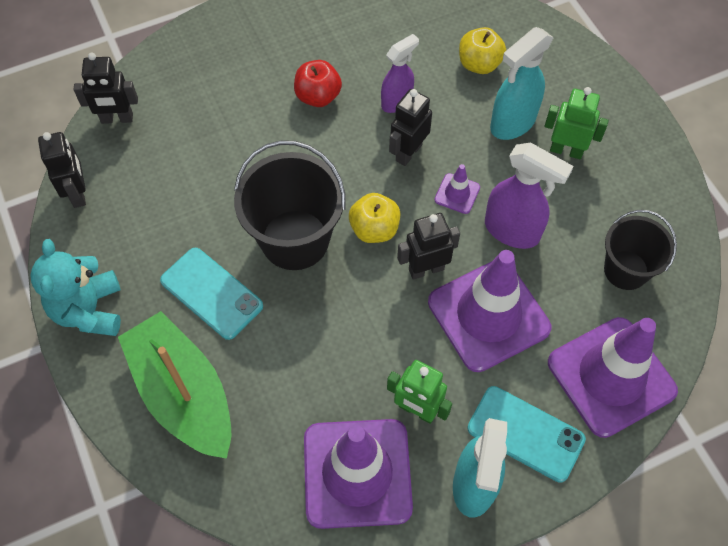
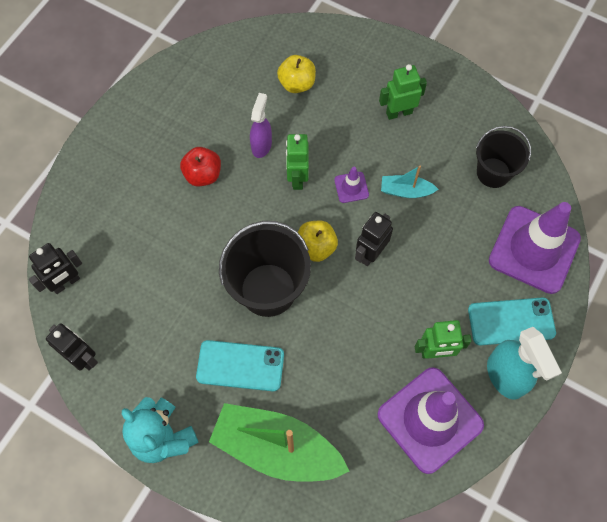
camera: 35 degrees left, 5 degrees up
(408, 152) = (297, 178): black robot -> green robot
(488, 315) = (432, 258): purple traffic cone -> none
(512, 123) = (350, 114): turquoise spray bottle -> none
(512, 231) = (406, 191): purple spray bottle -> turquoise boat

